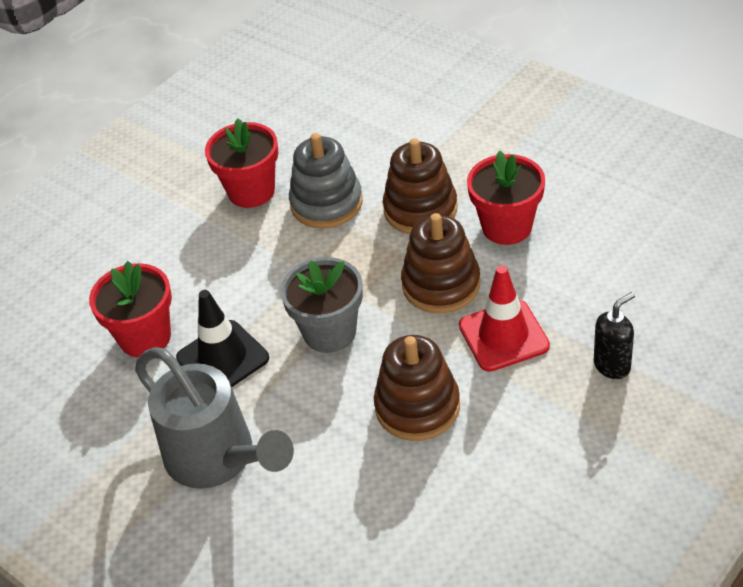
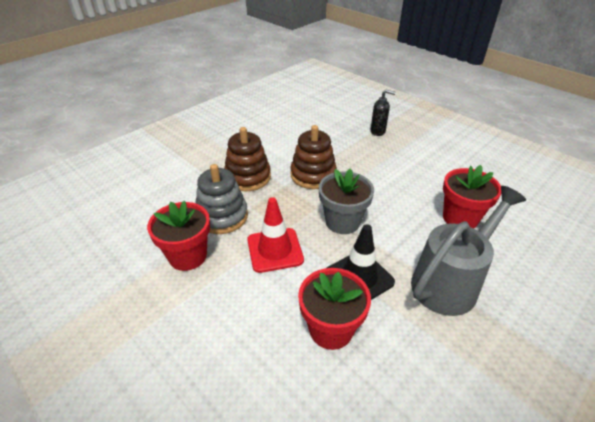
camera: 90 degrees left, 5 degrees down
(417, 407) = (403, 191): brown stacking toy -> none
(503, 336) = (355, 158): red traffic cone -> red traffic cone (275, 250)
(507, 227) = (275, 149): red flower pot -> red flower pot (460, 218)
(612, 366) = (378, 131): black soap dispenser -> black soap dispenser turned 135 degrees clockwise

